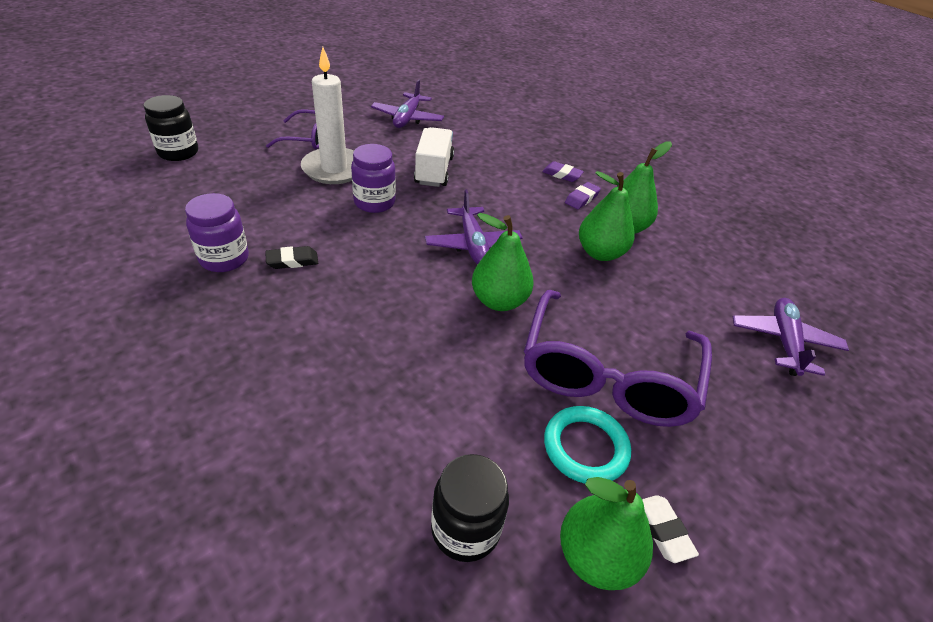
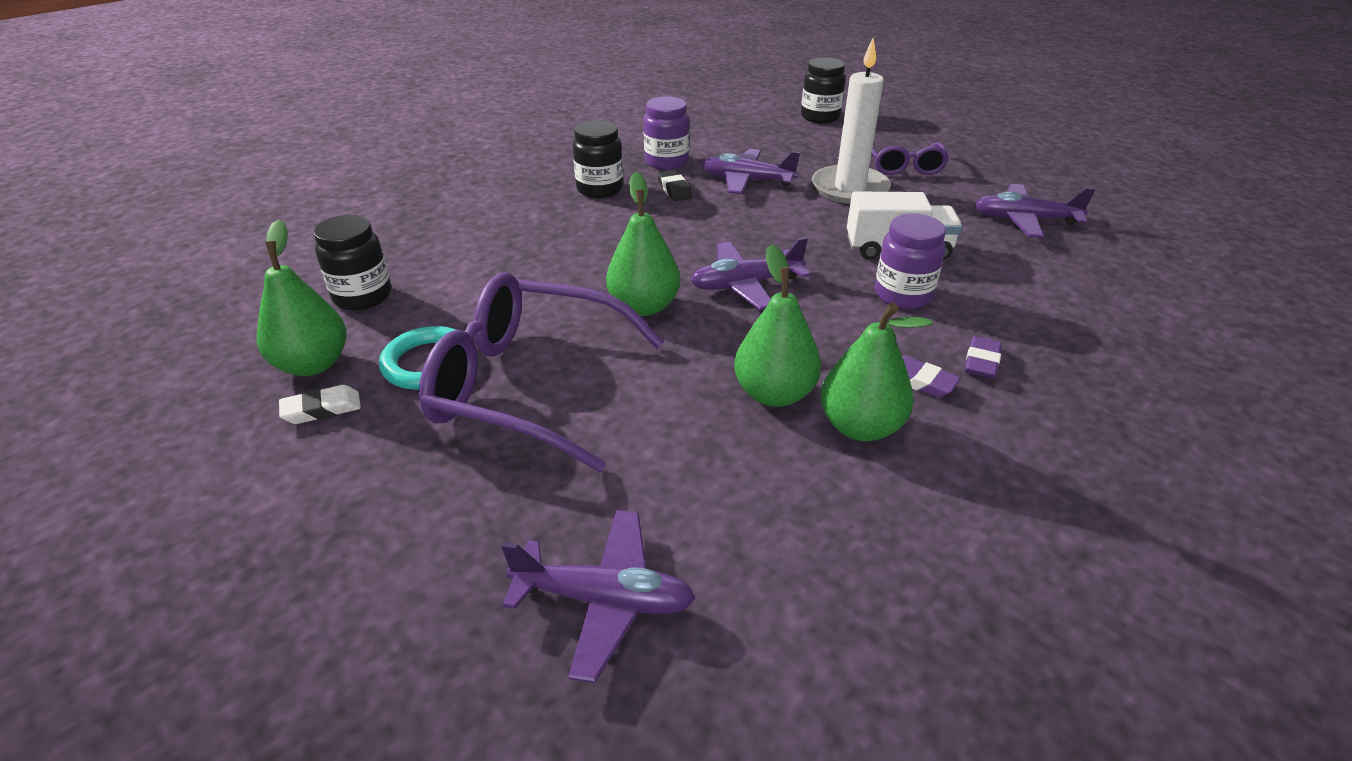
camera: 90 degrees right, 5 degrees down
(268, 313) = (600, 189): none -> black jar
(295, 216) = (746, 181): none -> purple plane
(374, 202) = (796, 217): purple jar -> purple jar (903, 295)

